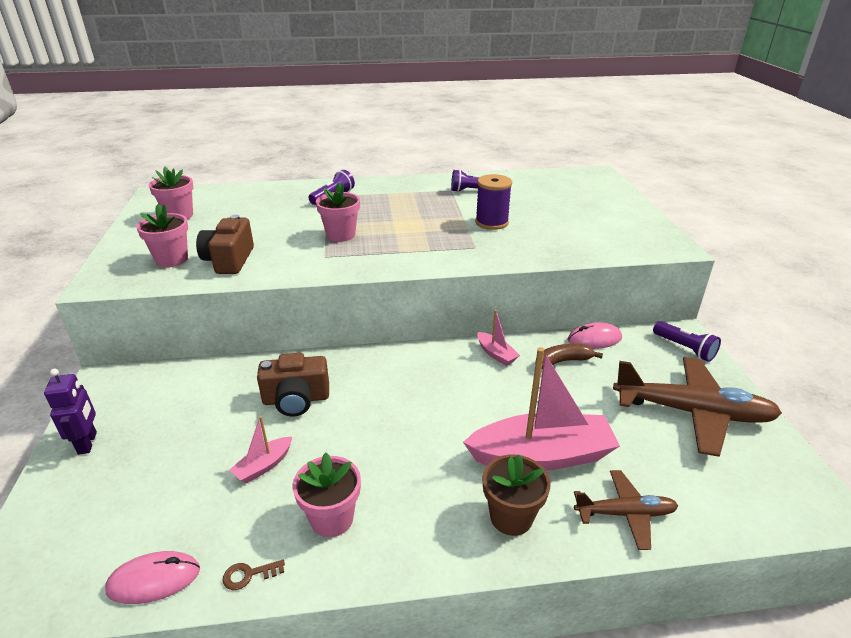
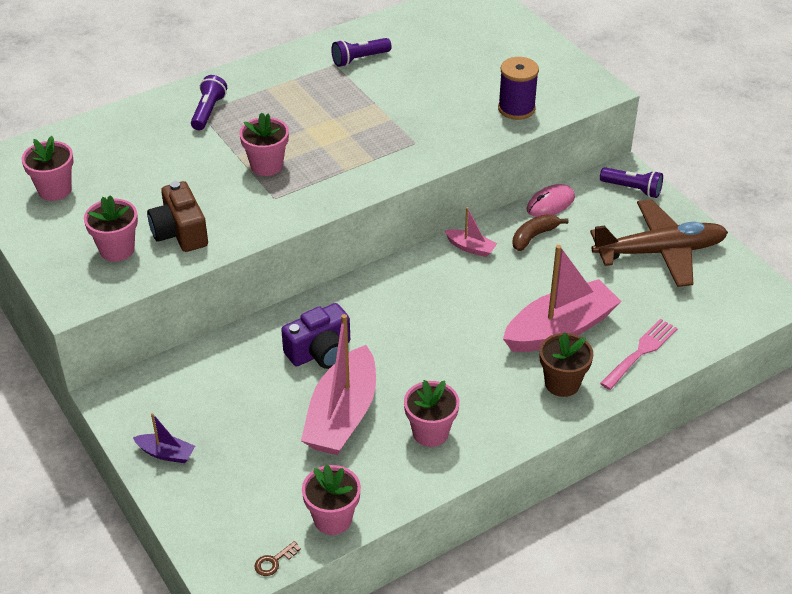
camera: 25 degrees left, 10 degrees up
(88, 443) = (166, 453): purple robot -> purple boat
(154, 579) = (333, 519): pink mouse -> pink flower pot
(248, 575) = (400, 490): brown key -> brown key (274, 561)
(264, 466) = (342, 415): pink boat -> pink boat, size x2.22
(296, 399) = (320, 352): brown camera -> purple camera
(491, 223) = (410, 103): purple spool -> purple spool (516, 109)
(625, 514) = (641, 352): brown plane -> pink fork

